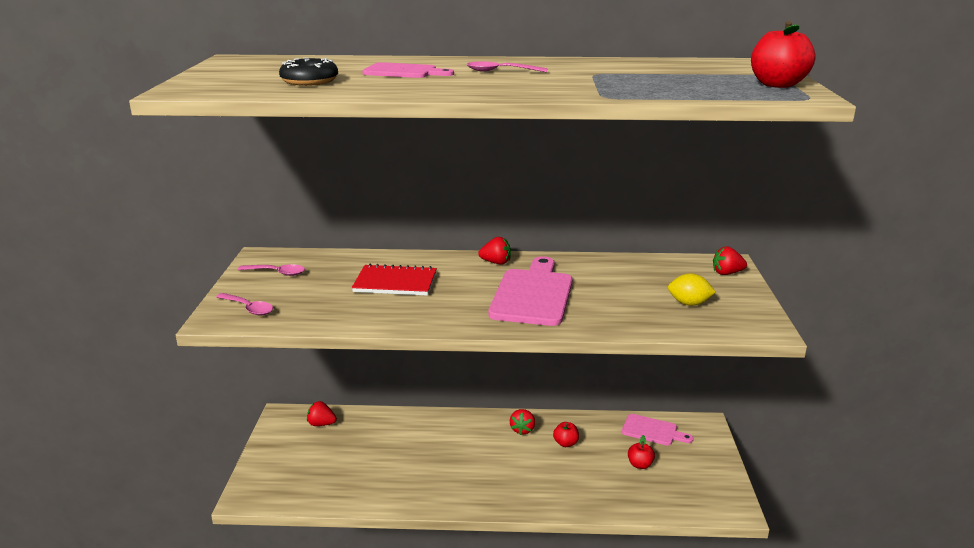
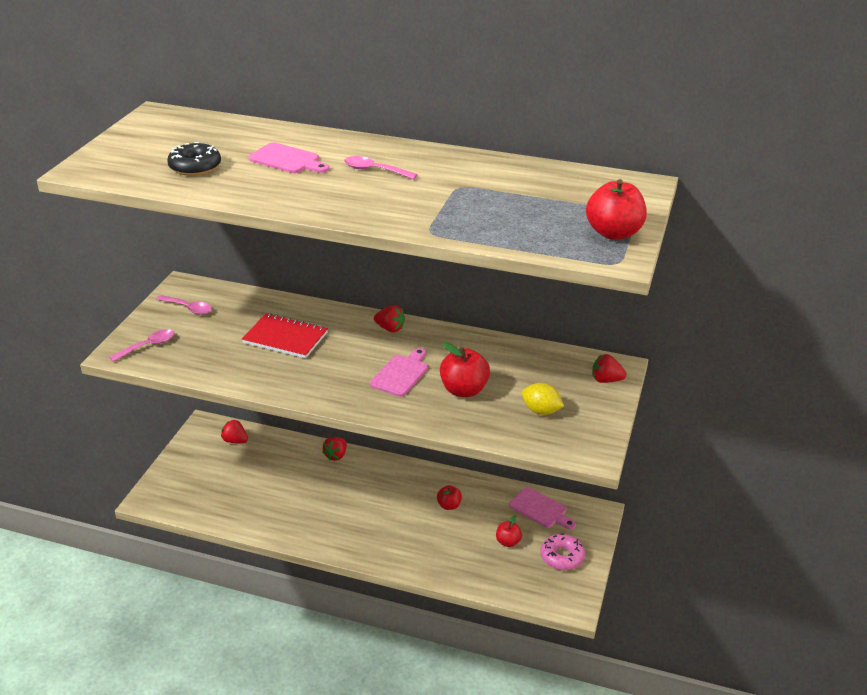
camera: 15 degrees right, 10 degrees up
(248, 308) = (148, 346): pink spoon -> pink spoon turned 90 degrees counterclockwise
(522, 430) = (415, 483): red strawberry -> red strawberry (336, 455)
(533, 295) = (401, 374): pink cutting board -> pink cutting board, size x0.58
(603, 298) = (464, 390): none -> red apple
(697, 468) = (562, 557): none -> pink donut

